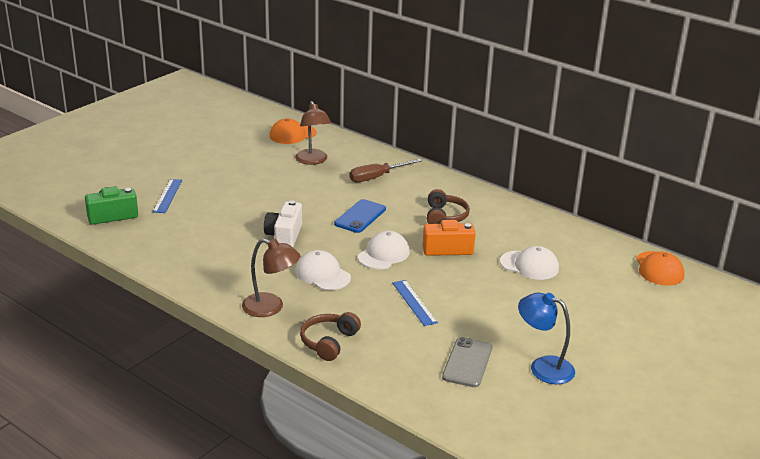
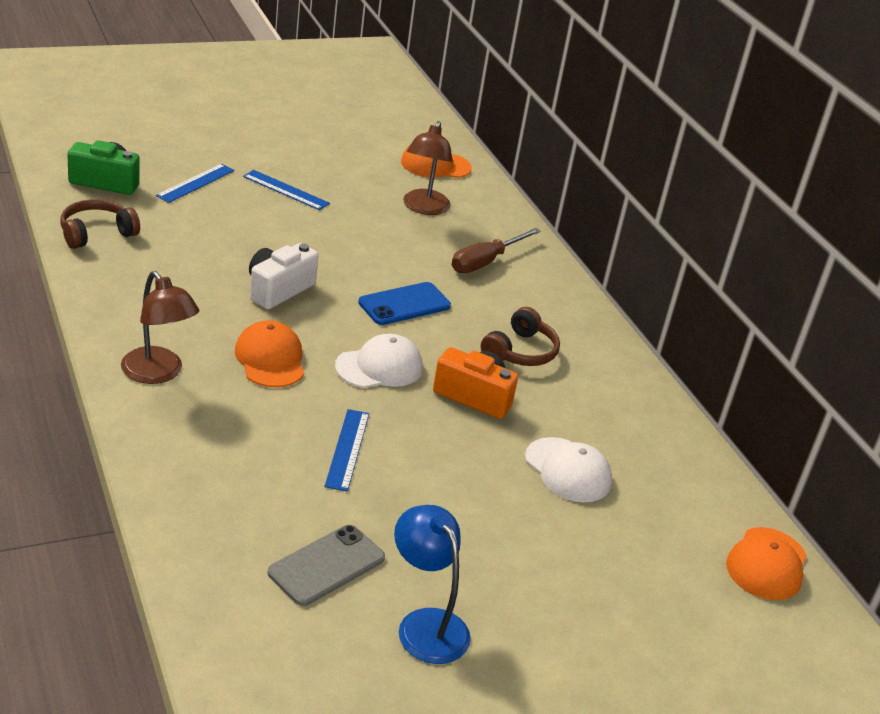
camera: 25 degrees right, 5 degrees up
(225, 180) = (286, 190): none -> blue ruler
(322, 274) = (270, 359): white cap -> orange cap
(329, 342) = (178, 451): brown headphones -> brown headphones (96, 233)
(377, 177) = (485, 262): brown screwdriver -> brown screwdriver turned 45 degrees counterclockwise

